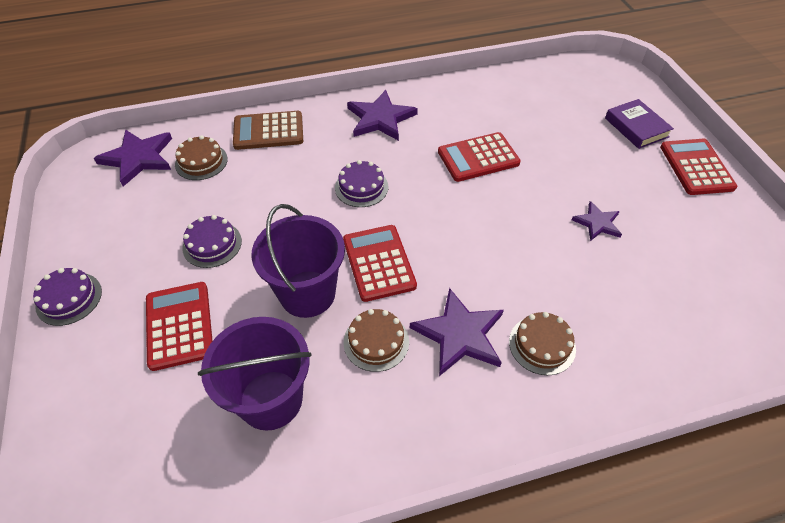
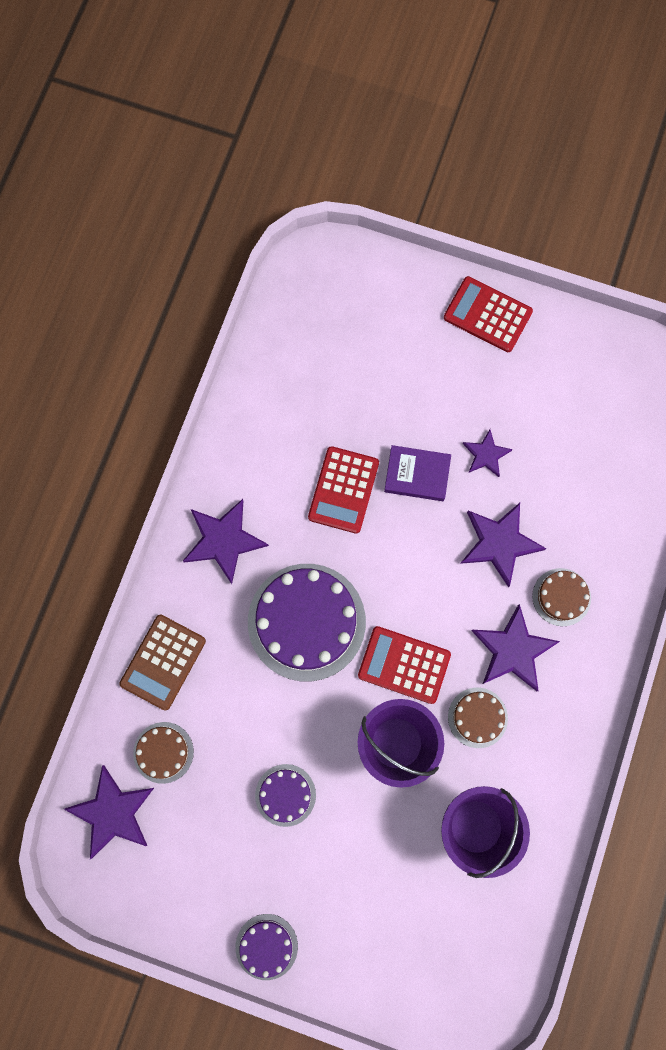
camera: 55 degrees left, 25 degrees up
(179, 325) = (359, 864): red calculator -> none
(361, 187) = (306, 622): purple cake -> purple cake, size x2.01
(540, 271) = (499, 543): none -> purple star
(636, 127) = (407, 316): purple book -> purple book (417, 475)

